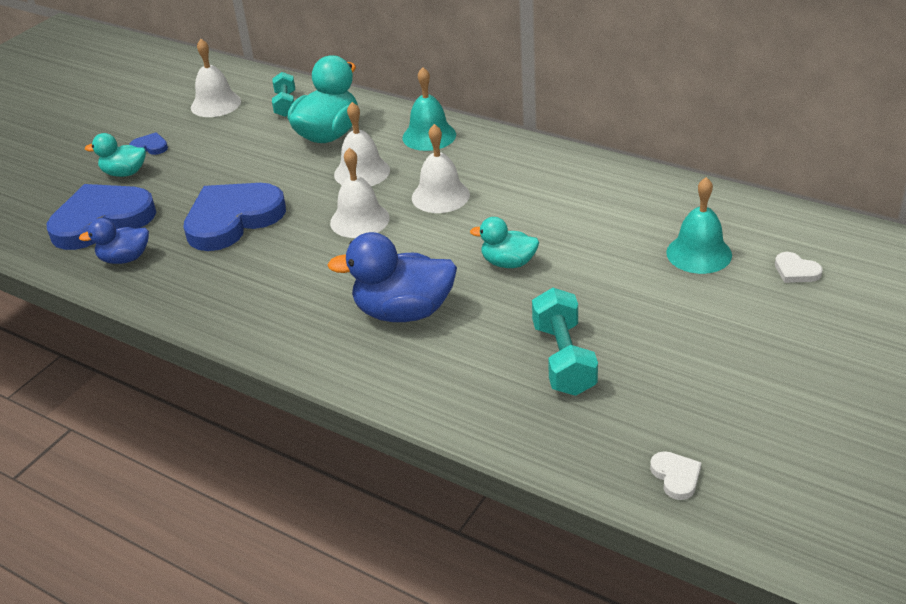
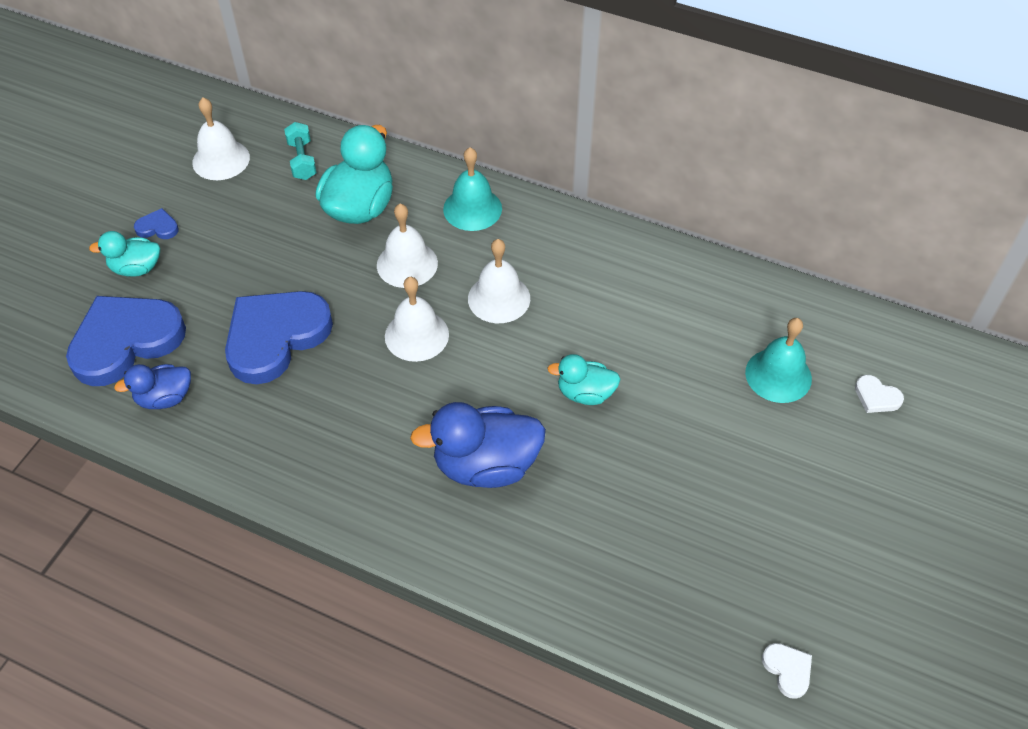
camera: 10 degrees left, 15 degrees up
(563, 359) = (659, 523): turquoise dumbbell -> none

